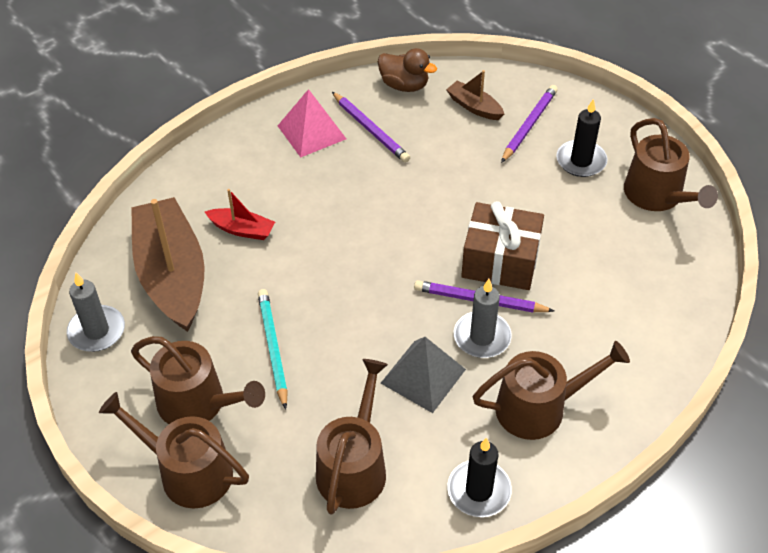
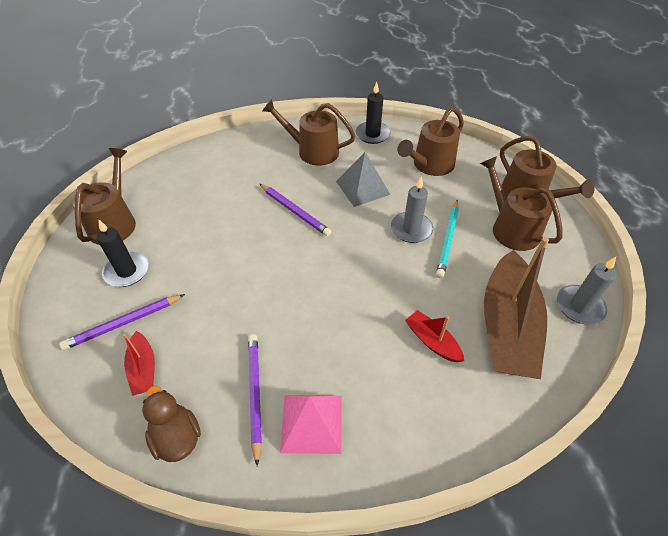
camera: 150 degrees left, 0 degrees up
(474, 107) = (143, 369): brown boat -> red boat
(482, 337) = (312, 192): grey candle -> grey candle (411, 229)
(500, 261) = (259, 228): brown gift -> none

